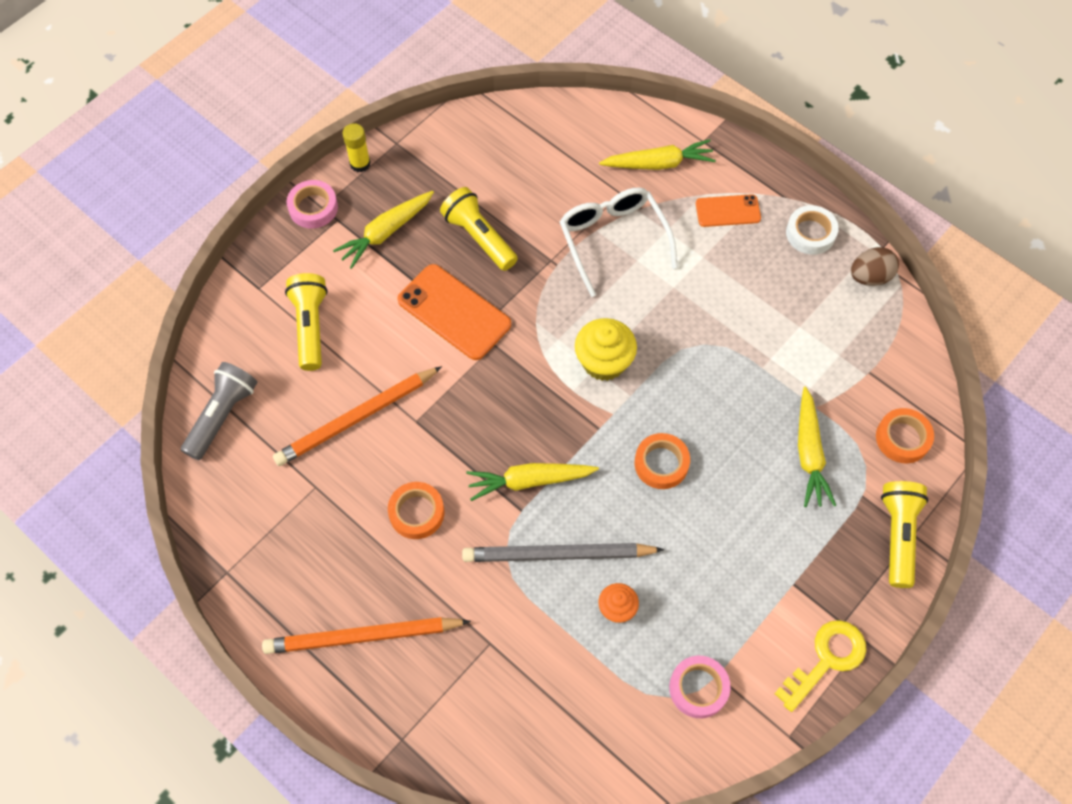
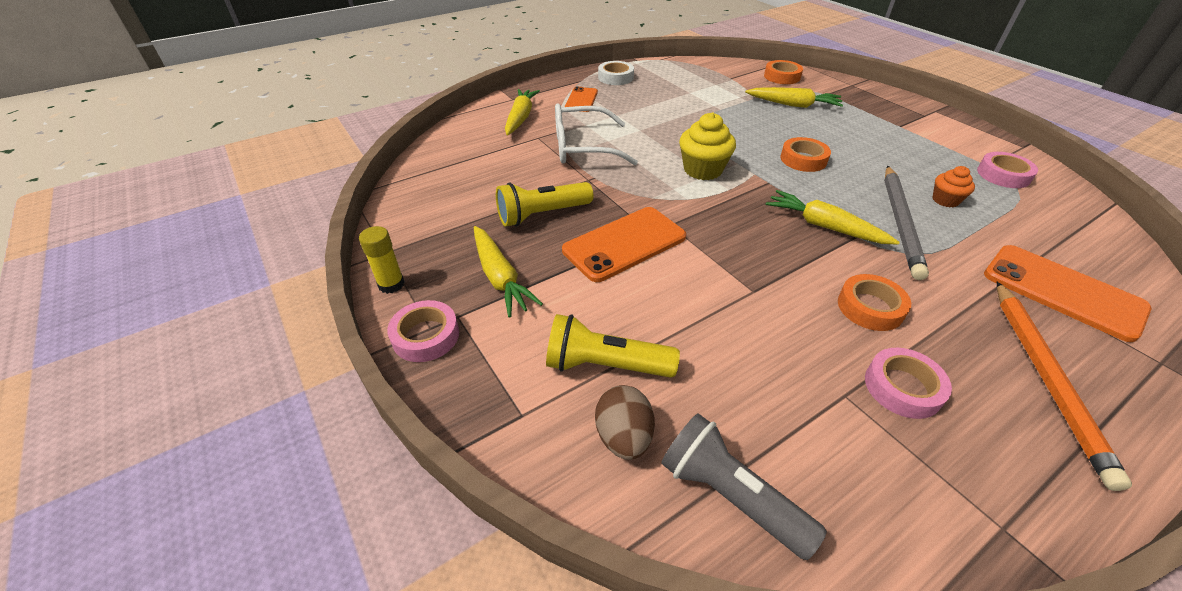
camera: 75 degrees left, 20 degrees down
(330, 527) = (902, 387): none -> pink tape
(357, 418) = (746, 339): orange pencil -> none
(480, 686) = (1062, 291): none -> orange phone
(529, 481) = (824, 226): yellow carrot -> yellow carrot turned 120 degrees clockwise
(826, 659) = (955, 124): yellow key -> none
(869, 277) = (658, 66): brown egg -> brown egg (623, 437)
(898, 535) = (854, 89): yellow flashlight -> none

